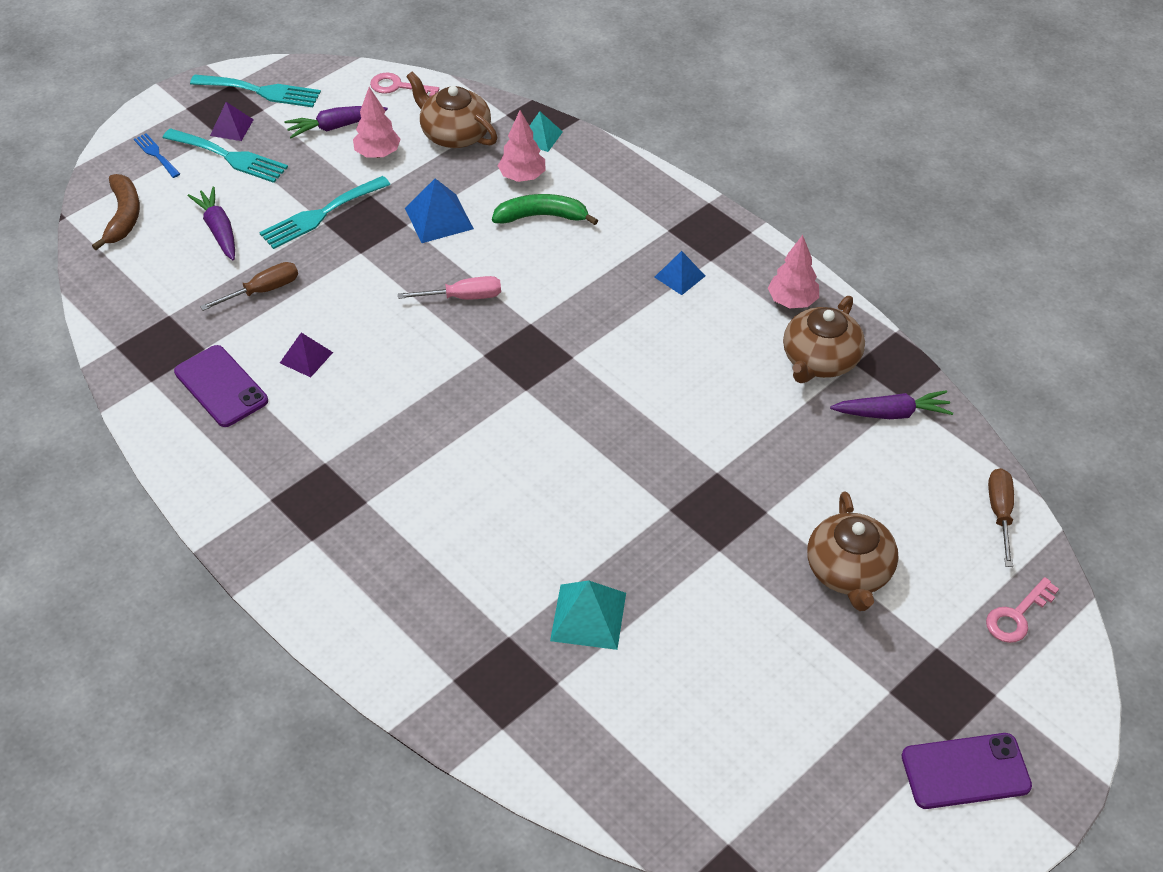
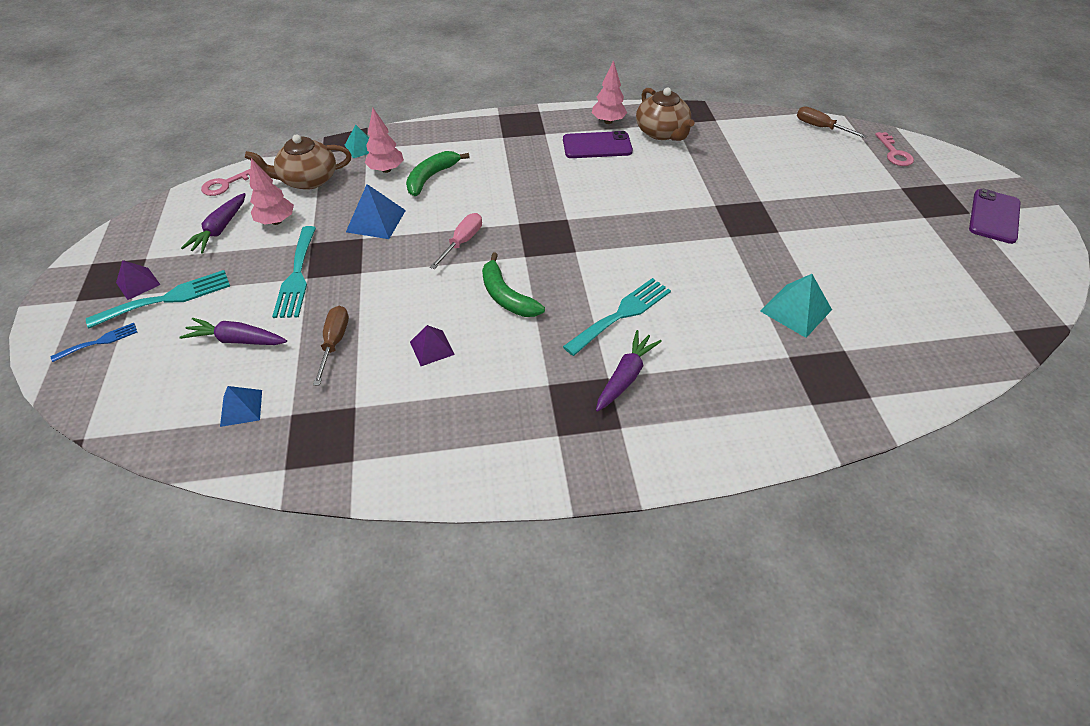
camera: 55 degrees left, 0 degrees up
(124, 216) = (140, 395): brown banana -> none
(156, 154) = (99, 341): blue fork -> blue fork turned 150 degrees clockwise
(221, 386) = (408, 414): purple phone -> purple phone (597, 146)
(261, 91) = (125, 250): turquoise fork -> turquoise fork (621, 314)
(414, 372) = (506, 296): none -> green banana
(679, 276) = (545, 149): blue pyramid -> blue pyramid (241, 408)
(849, 571) = (827, 192): brown teapot -> none
(892, 413) = (723, 128): purple carrot -> purple carrot (625, 376)

